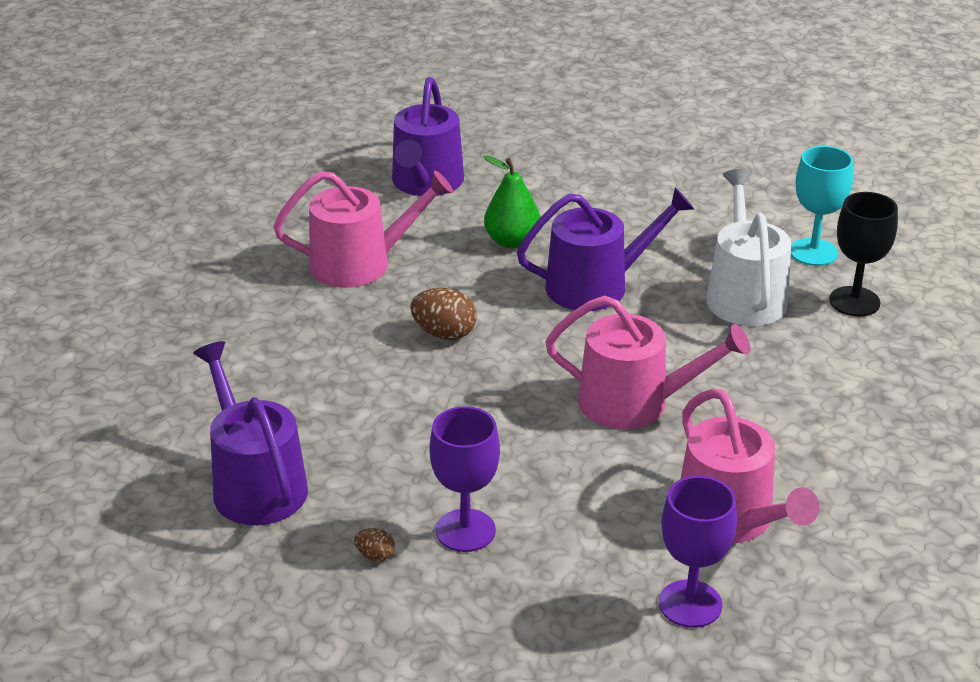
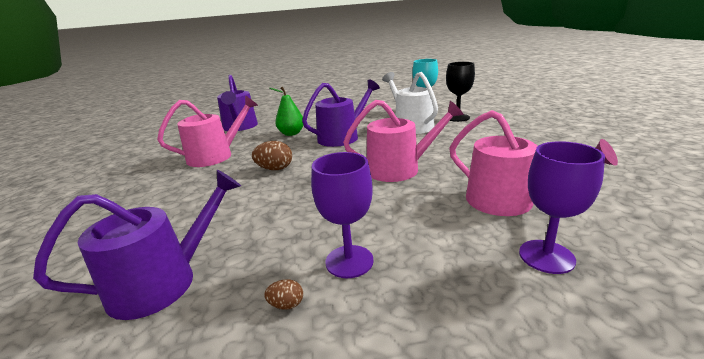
camera: 20 degrees left, 10 degrees down
(255, 484) = (163, 282): purple watering can -> purple watering can turned 105 degrees clockwise

